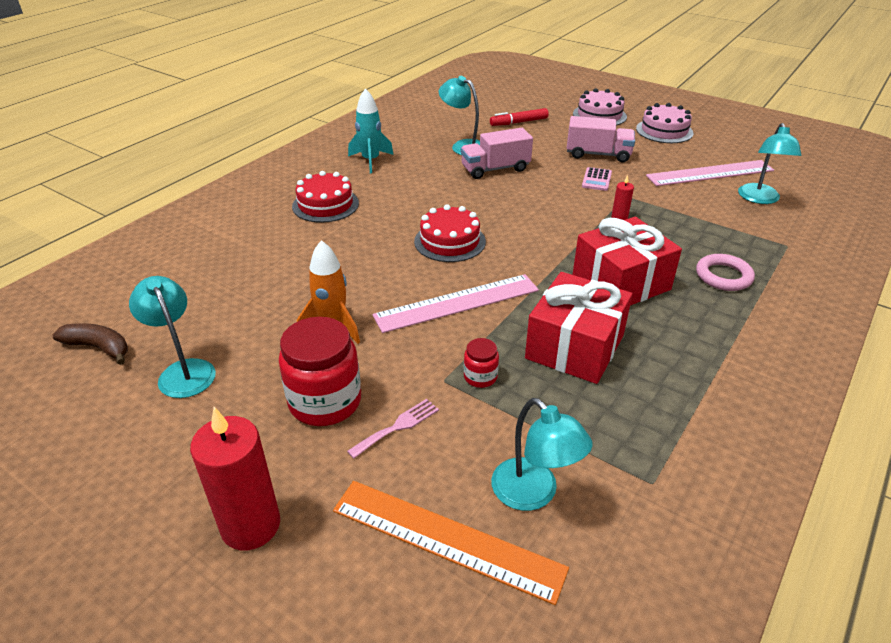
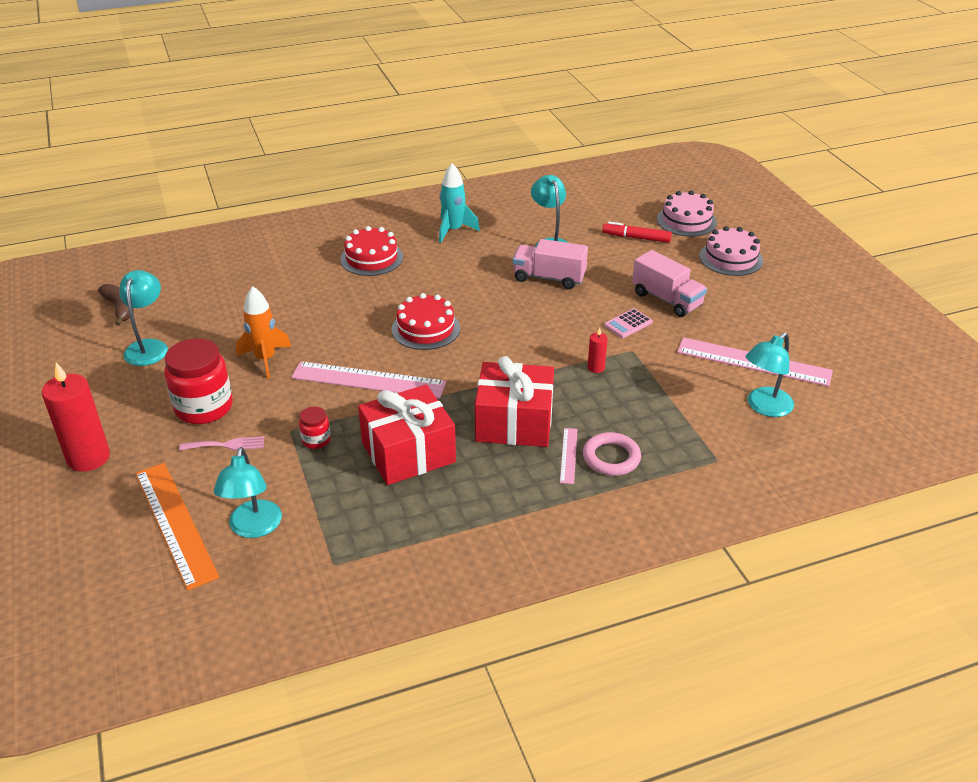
camera: 35 degrees right, 0 degrees up
(664, 131) = (776, 300): pink cake -> pink cake (686, 221)
(694, 289) = (568, 455): none -> pink ruler

